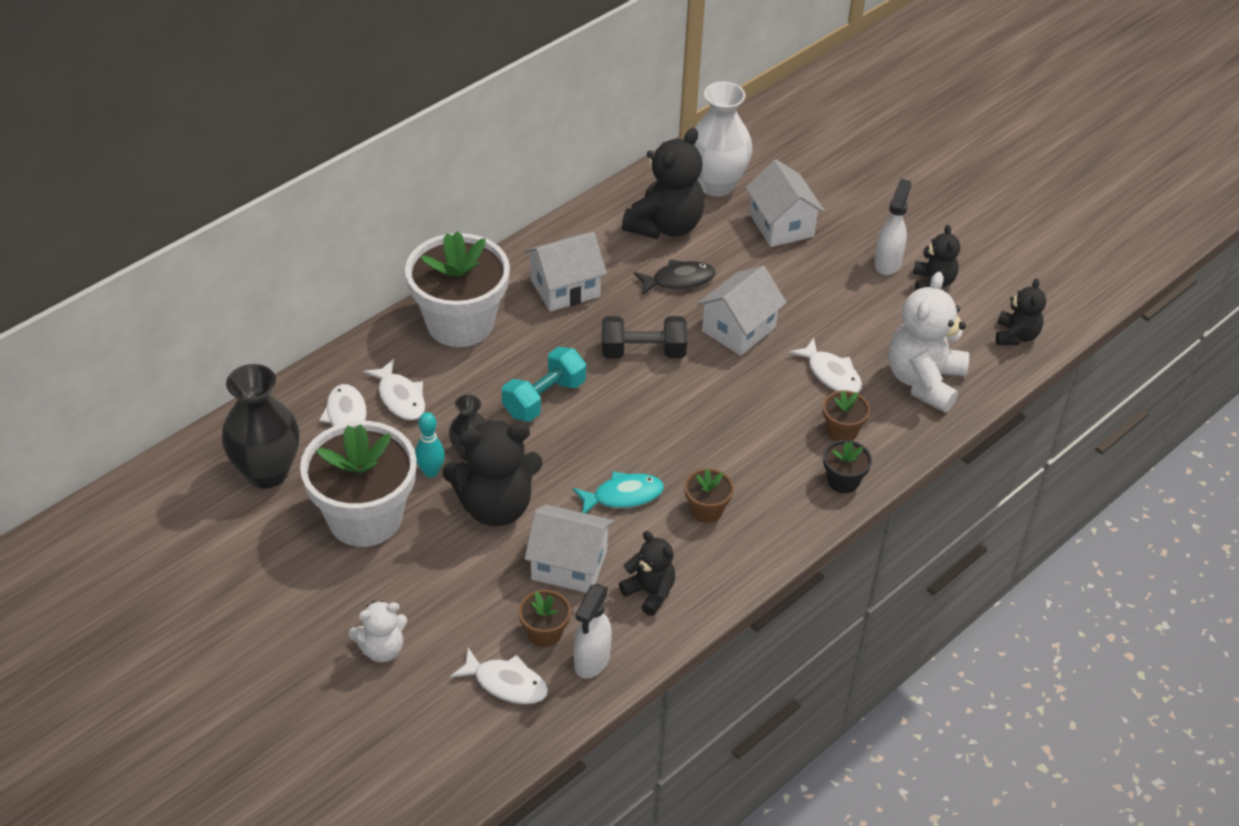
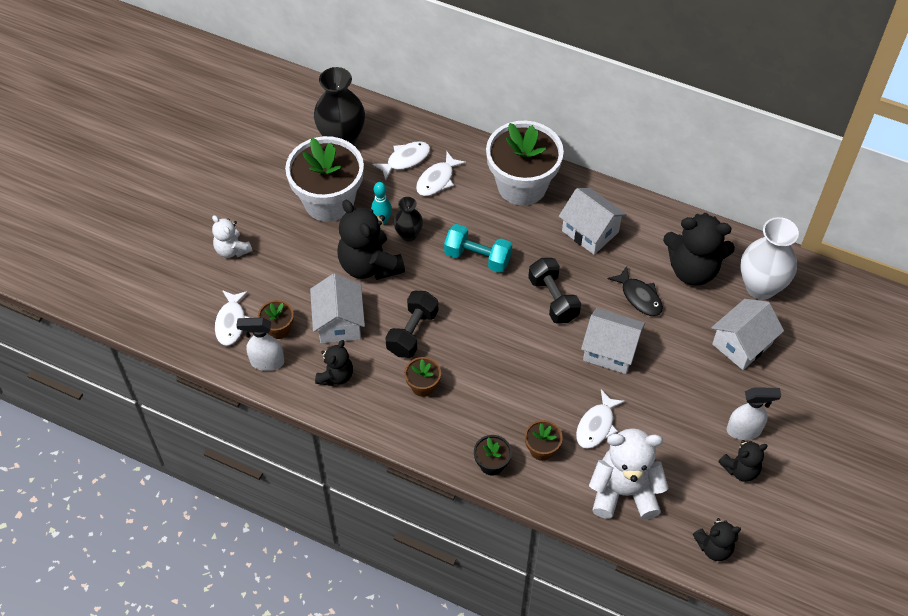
camera: 70 degrees right, 10 degrees up
(623, 496) = (412, 332): turquoise fish -> black dumbbell

